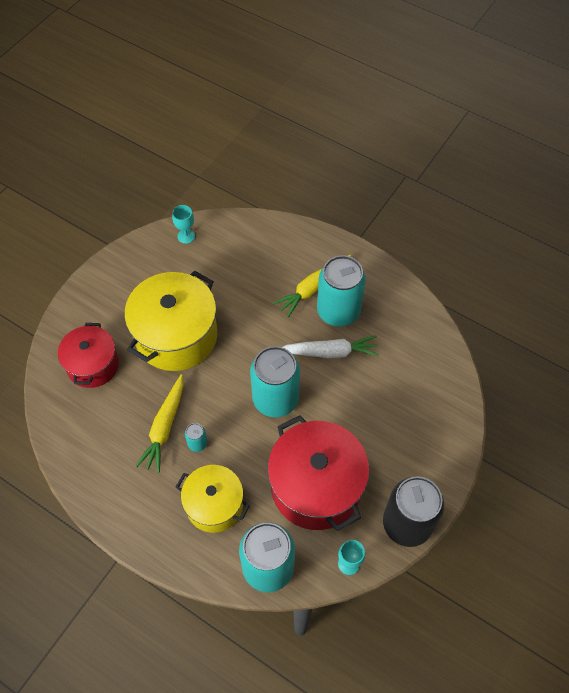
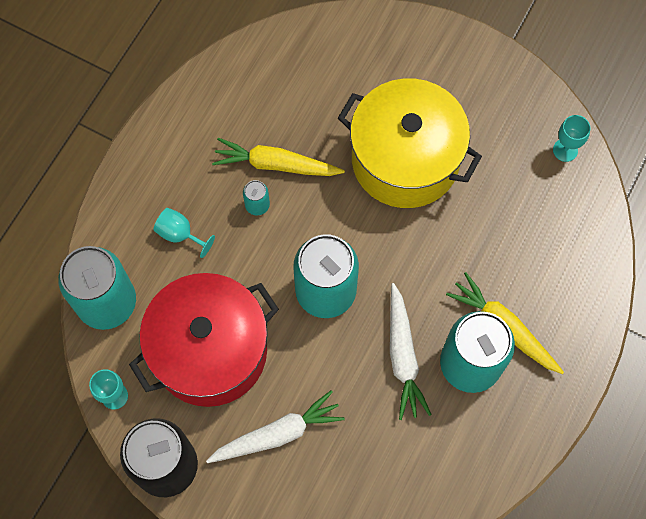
camera: 85 degrees right, 10 degrees up
(93, 365) = (352, 70): red pot -> none
(214, 505) = (180, 234): yellow pot -> turquoise goblet
(384, 441) = (277, 434): none -> white carrot

